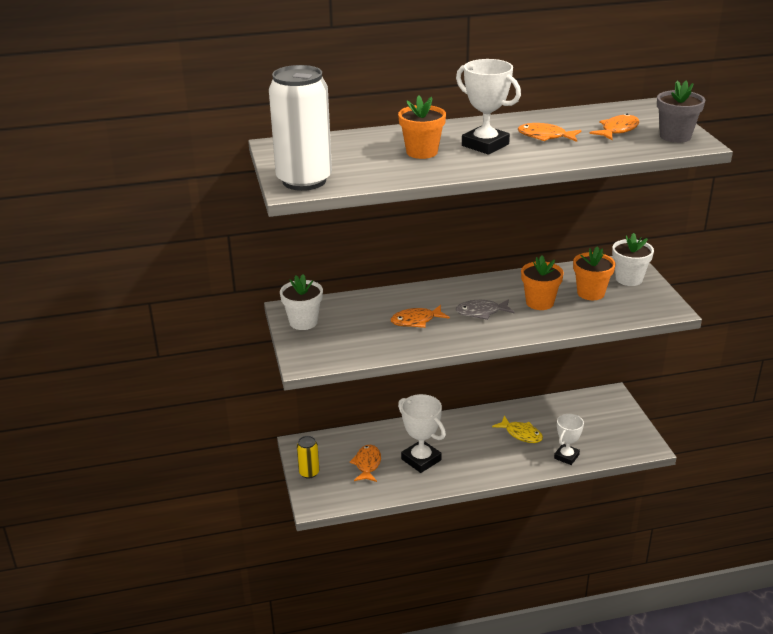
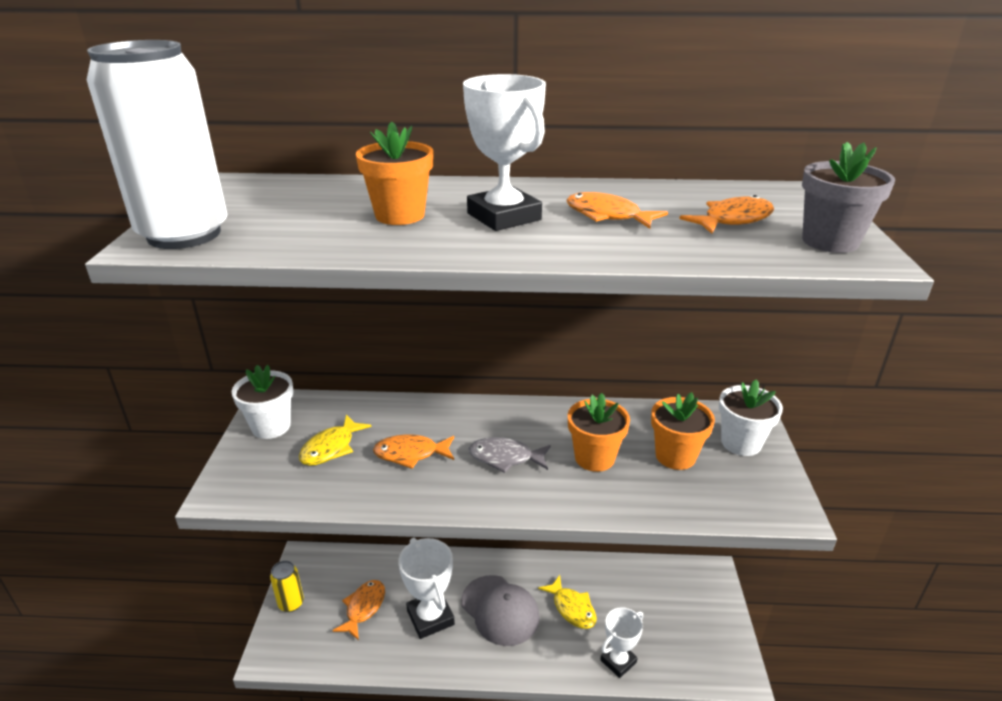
camera: 15 degrees right, 0 degrees up
(358, 327) = (331, 448): none -> yellow fish
(470, 445) = (500, 610): none -> grey cap

